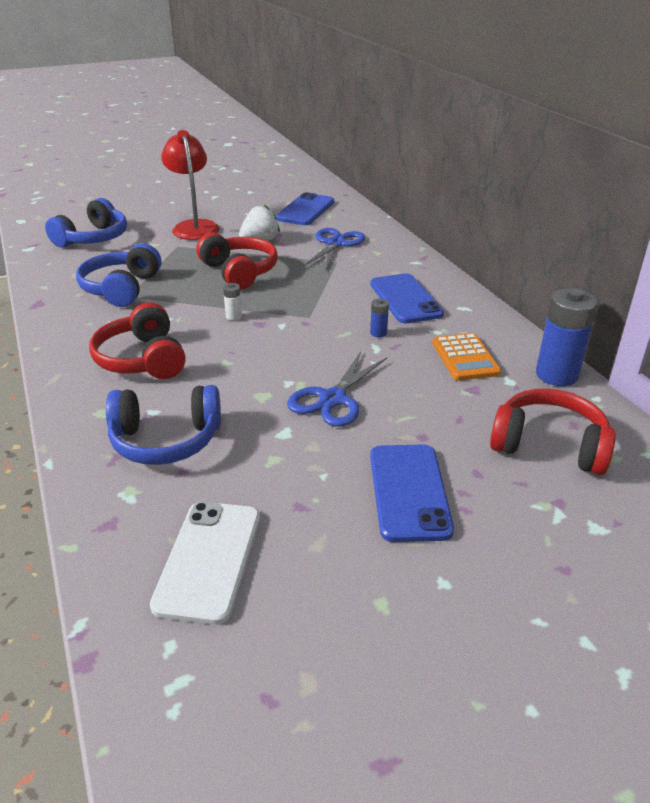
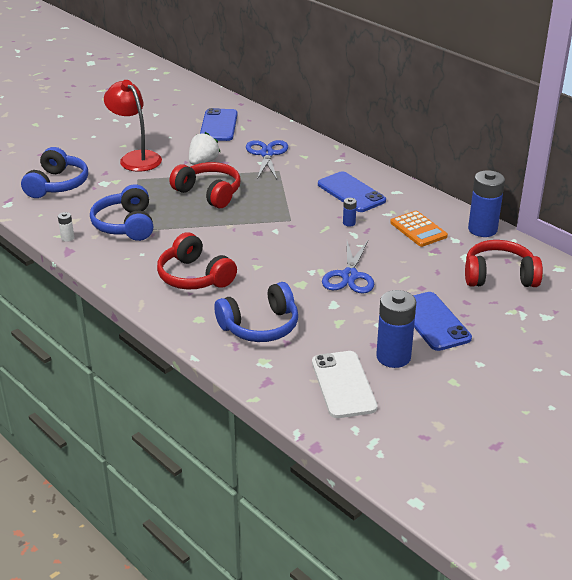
camera: 20 degrees left, 0 degrees up
(234, 316) = (235, 231): white battery -> white battery (67, 238)
(313, 534) = (393, 357): none -> blue battery

